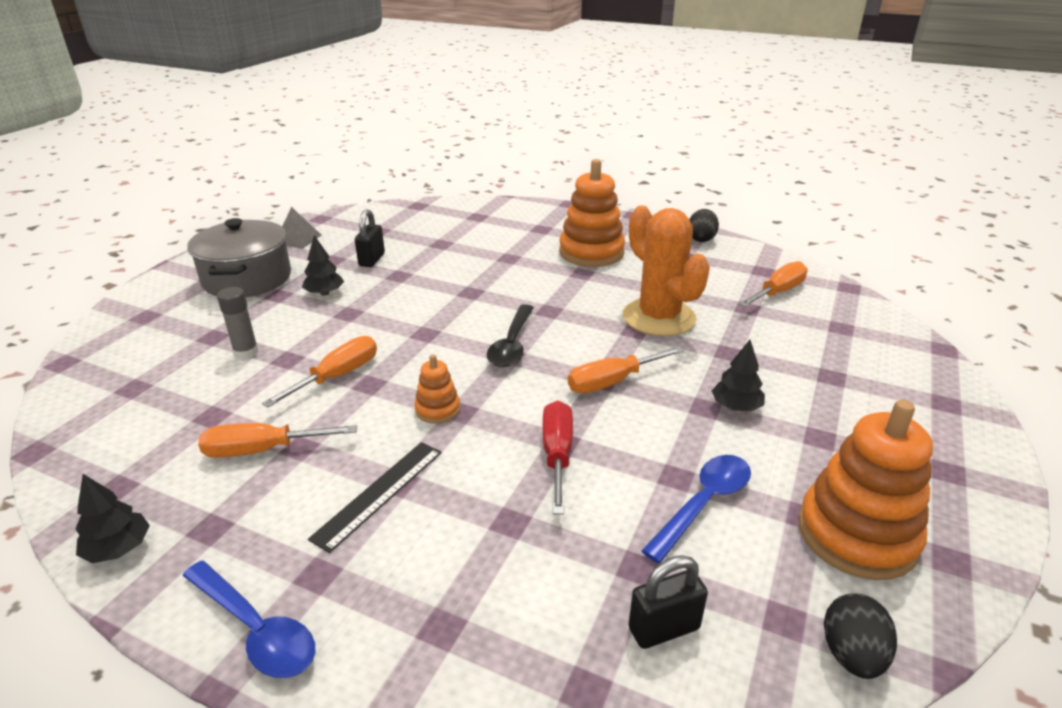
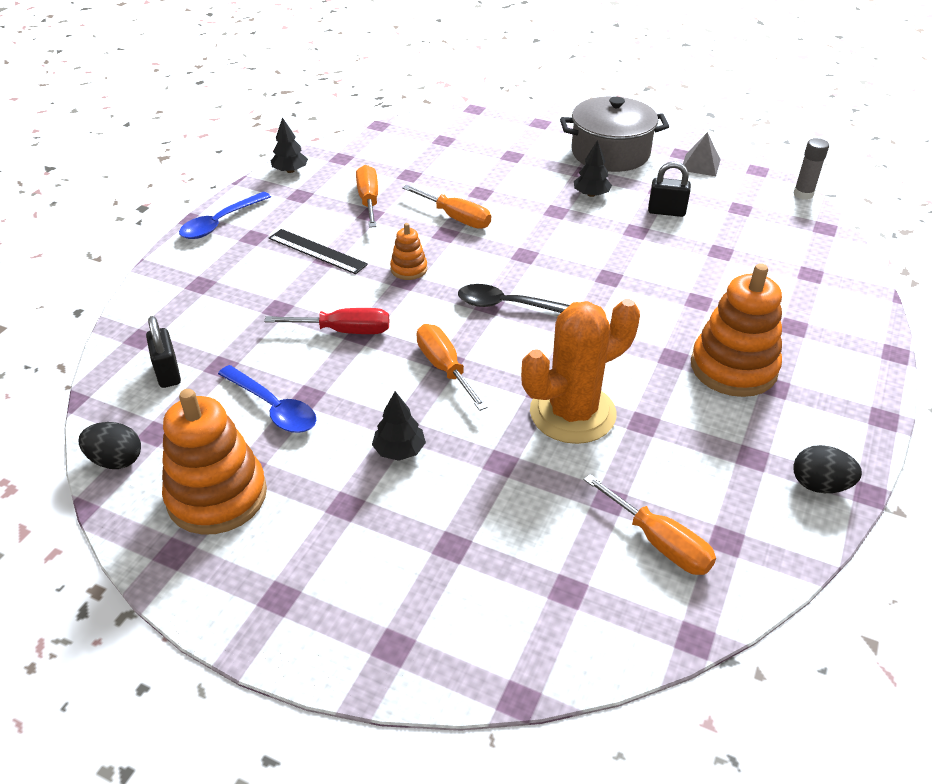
camera: 90 degrees right, 10 degrees up
(246, 352) = (489, 173): grey glue stick -> grey glue stick (803, 194)

